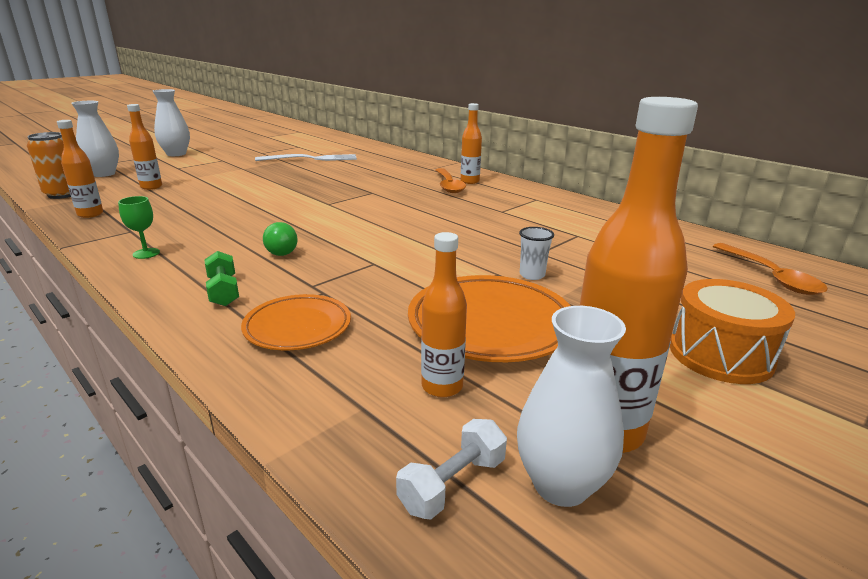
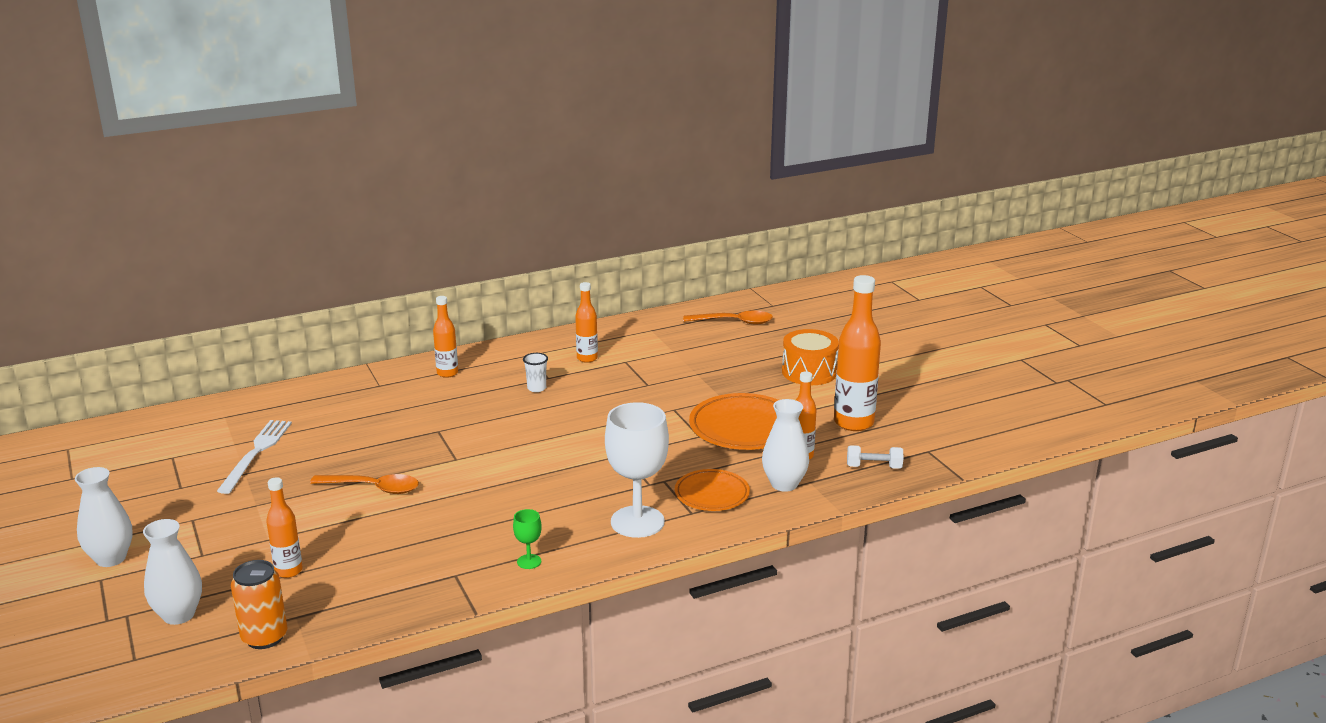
camera: 70 degrees left, 0 degrees up
(90, 214) = (374, 606): orange bottle -> orange bottle (587, 358)
(223, 291) = (637, 522): green dumbbell -> white goblet
(281, 251) = (570, 493): green light bulb -> none
(449, 185) = (452, 386): orange spoon -> orange spoon (373, 488)
(453, 484) = (874, 467): white dumbbell -> white dumbbell turned 60 degrees counterclockwise
(532, 275) = (684, 397): white cup -> white cup (536, 388)
(561, 485) = (883, 442): white vase -> white vase (784, 484)

